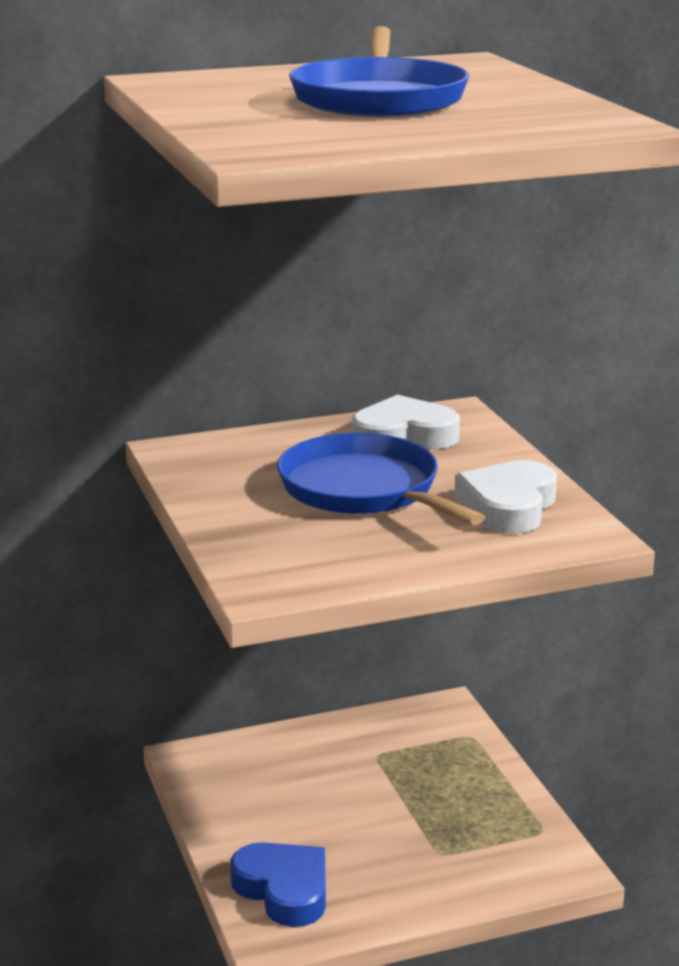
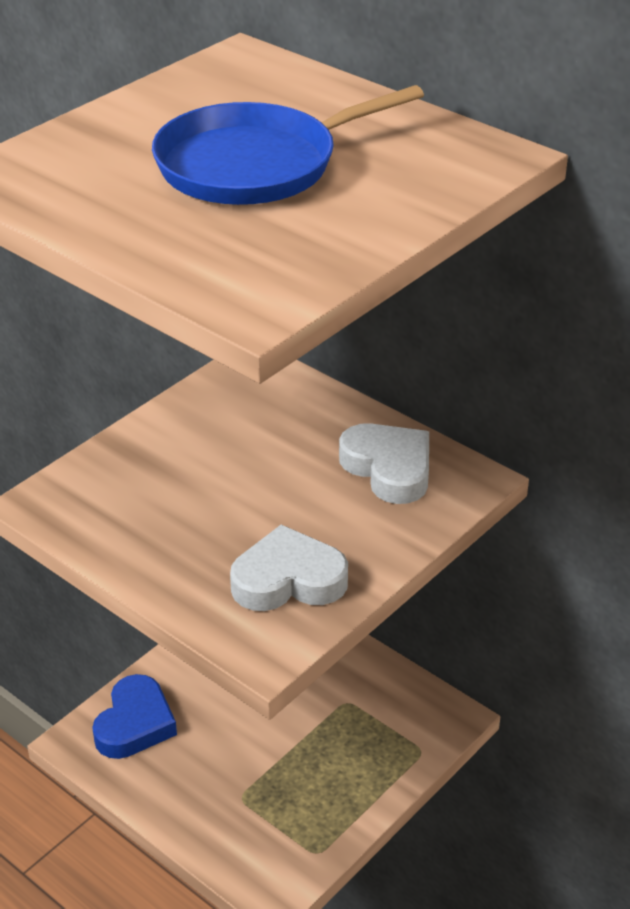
camera: 60 degrees right, 15 degrees up
(364, 490) = (255, 487): blue pan -> none

